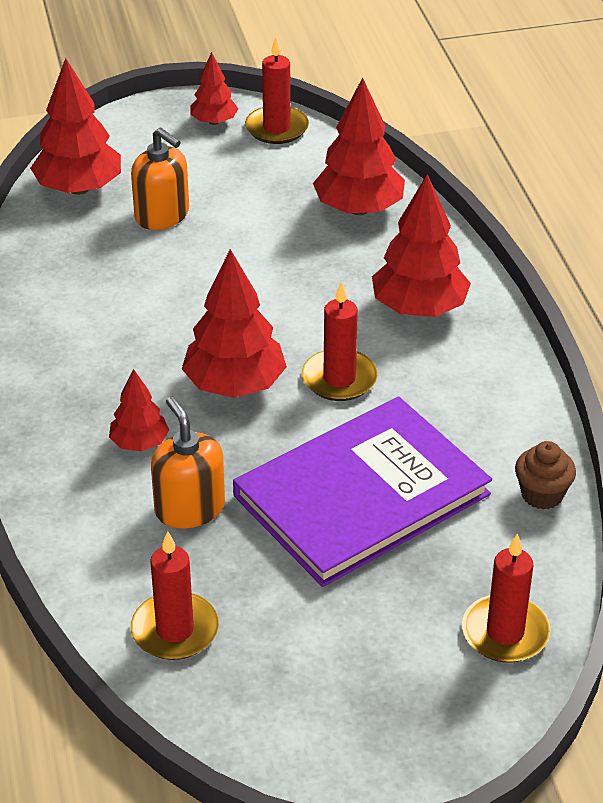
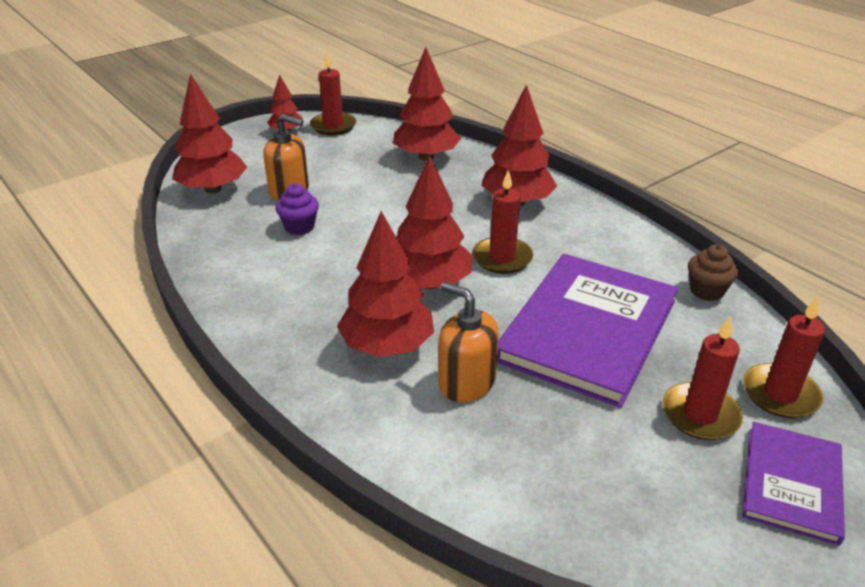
camera: 25 degrees left, 5 degrees down
(139, 443) = (387, 346): red tree -> red tree, size x1.78
(142, 269) = (299, 227): none -> purple cupcake
(175, 630) = (535, 489): red candle -> red candle (700, 415)
(424, 716) = (791, 483): none -> purple book

